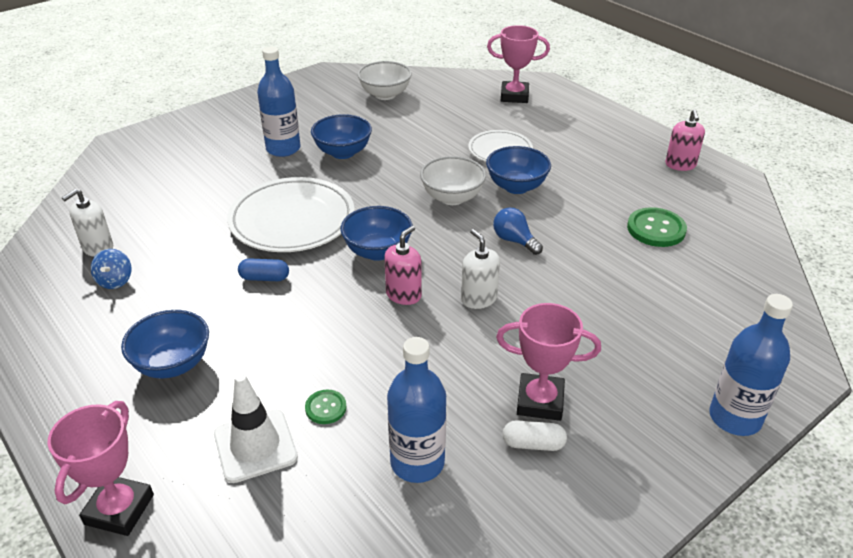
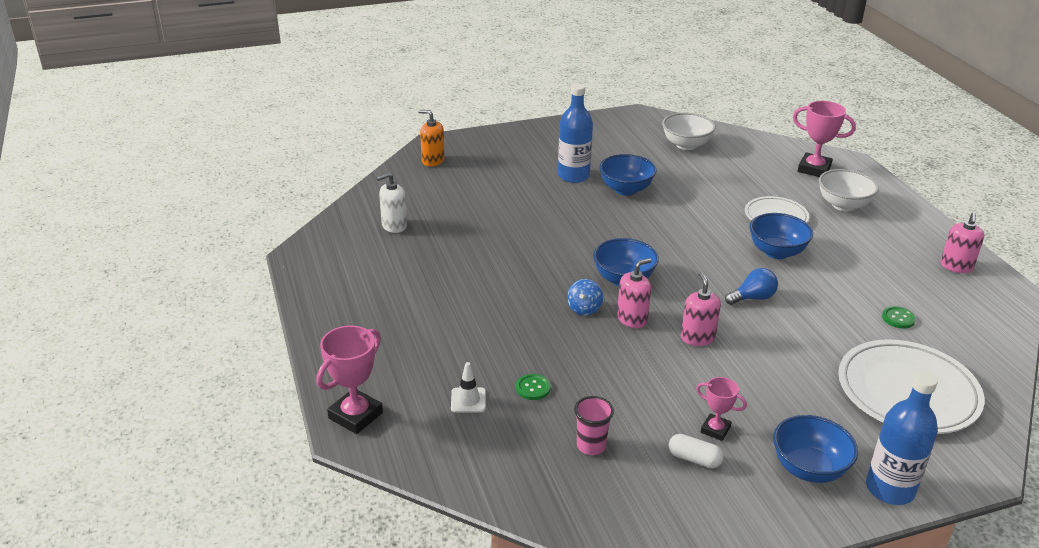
camera: 20 degrees right, 5 degrees down
(115, 281) = (400, 254): blue spinning top -> blue spinning top (584, 308)
(121, 162) = (433, 160): none -> orange soap dispenser
(173, 364) = (425, 326): blue bowl -> blue bowl (809, 469)
(255, 446) = (468, 400): white traffic cone -> white traffic cone, size x0.58
(264, 278) = (519, 279): blue capsule -> none
(292, 220) = (559, 237): white plate -> white plate (907, 392)
(417, 462) = (591, 446): blue bottle -> pink cup
(452, 198) = (710, 249): white bowl -> white bowl (843, 205)
(479, 299) = (697, 338): white soap dispenser -> pink soap dispenser
(514, 240) = (753, 298): blue light bulb -> blue light bulb turned 90 degrees clockwise
(540, 401) = (715, 430): pink trophy -> pink trophy, size x0.59
(656, 229) = (898, 318): green button -> green button, size x0.56

